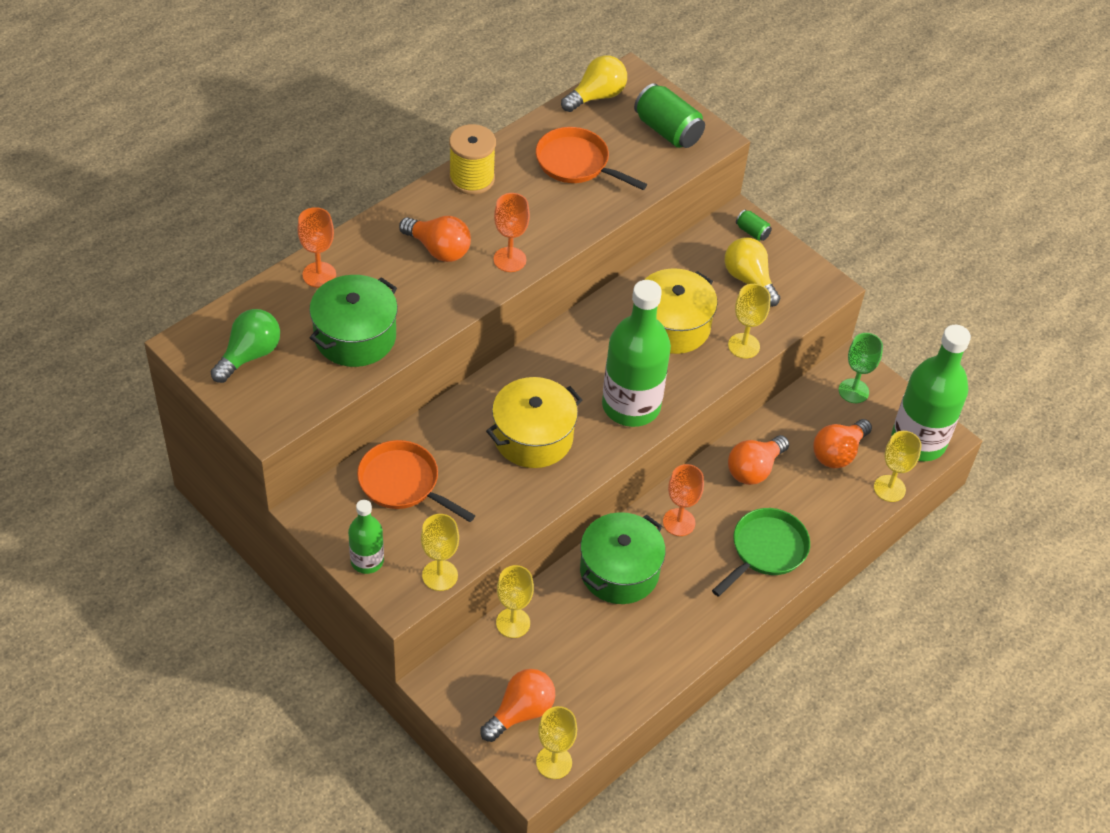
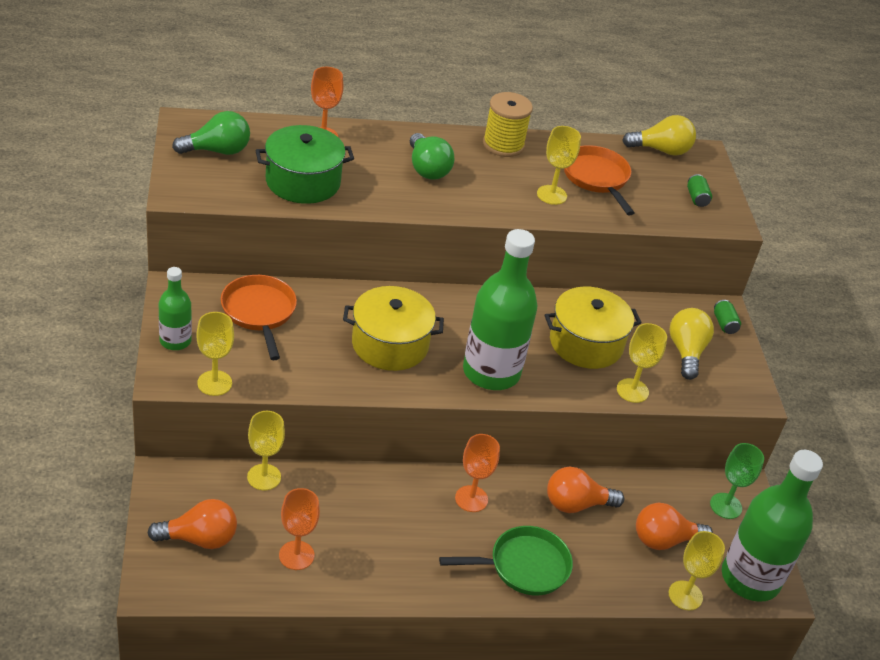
camera: 35 degrees right, 10 degrees down
(438, 249) = (427, 169): orange light bulb -> green light bulb
(509, 259) = (473, 203): orange goblet -> orange goblet (296, 555)
(554, 762) = (183, 590): yellow goblet -> yellow goblet (551, 195)
(619, 571) = (385, 499): green pot -> none
(667, 131) = (696, 198): green can -> green can, size x0.50

